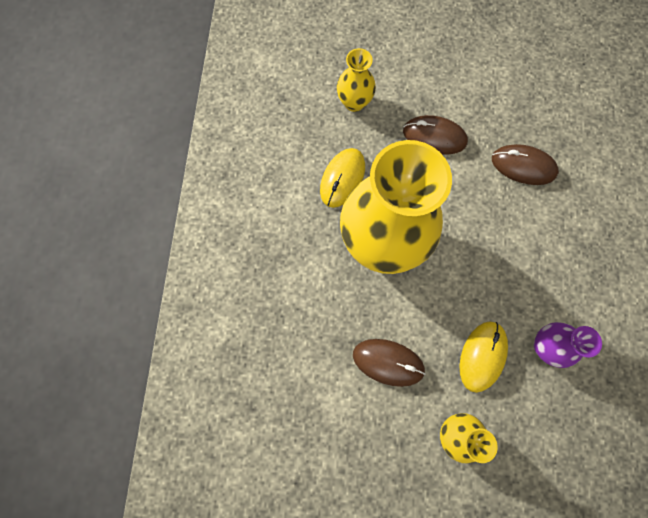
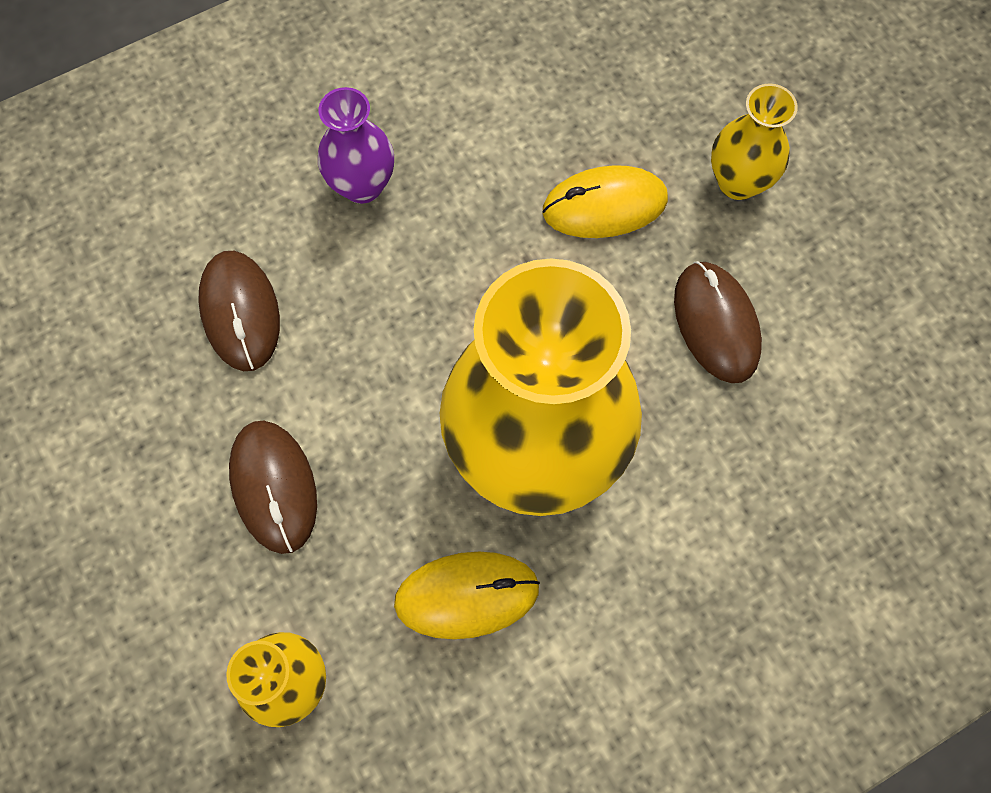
camera: 125 degrees left, 5 degrees down
(545, 346) = (526, 136): purple vase -> purple vase (362, 185)

